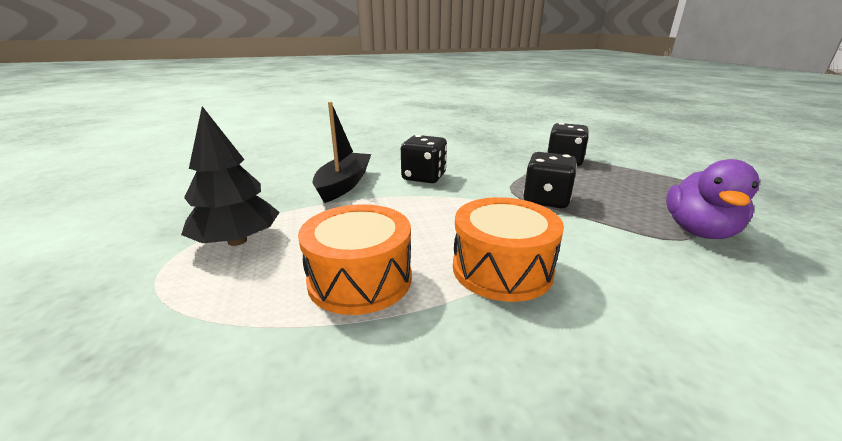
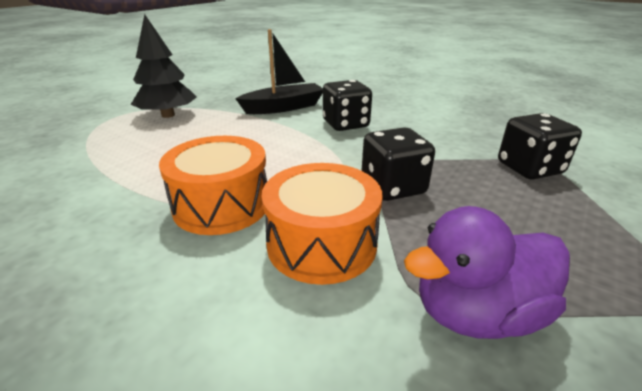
camera: 50 degrees right, 5 degrees up
(360, 279) = (157, 161): orange drum -> orange drum (321, 243)

